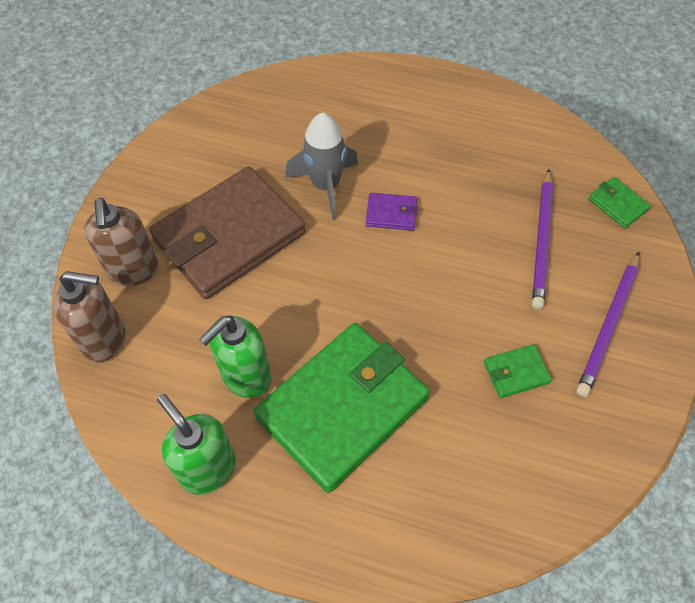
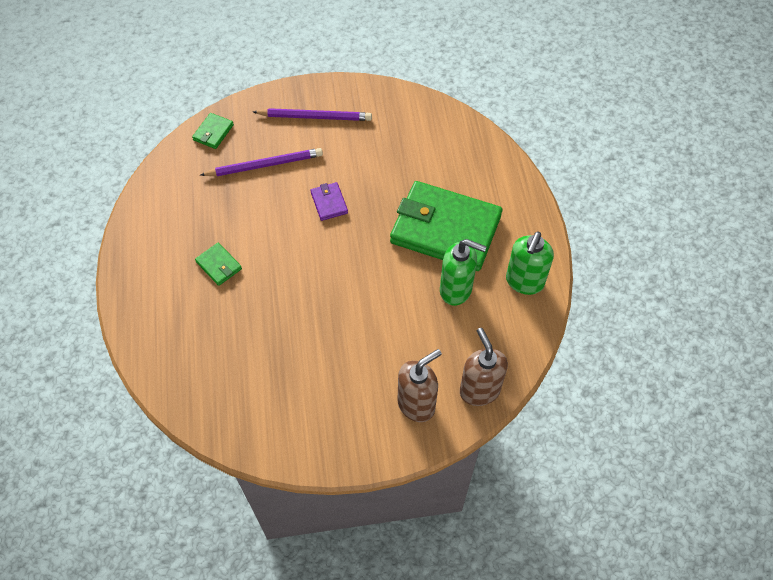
camera: 115 degrees left, 0 degrees up
(229, 236) = (354, 354): brown wallet -> none
(325, 186) = (275, 310): grey rocket -> none
(391, 213) = (282, 258): purple wallet -> purple wallet (329, 203)
(516, 372) = (372, 152): green wallet -> green wallet (219, 265)

